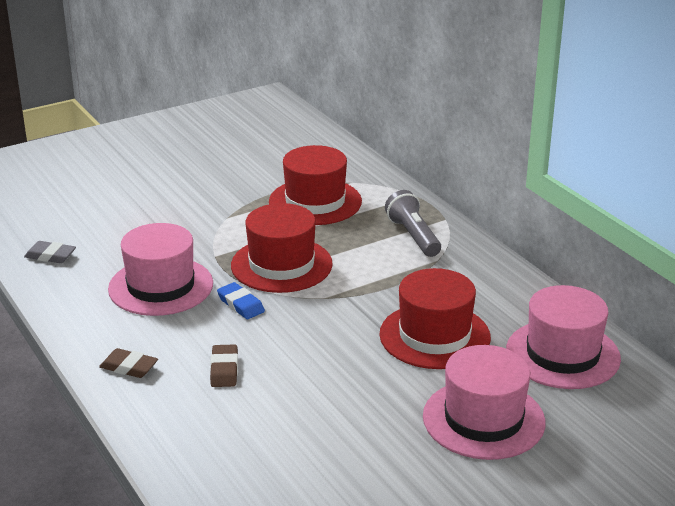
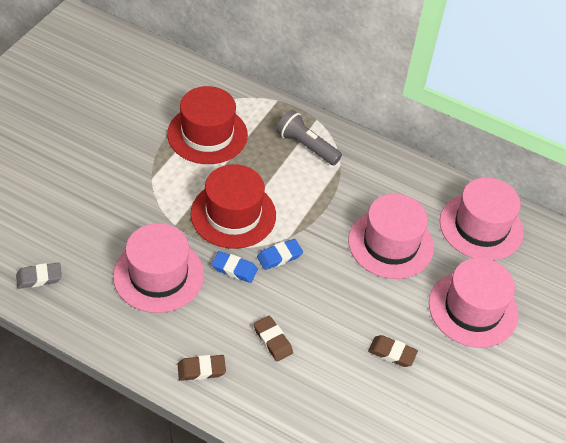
camera: 35 degrees left, 20 degrees up
(298, 309) = (279, 256): none -> blue eraser
(346, 423) = (392, 353): none -> brown eraser
(434, 336) = (390, 244): red hat -> pink hat

